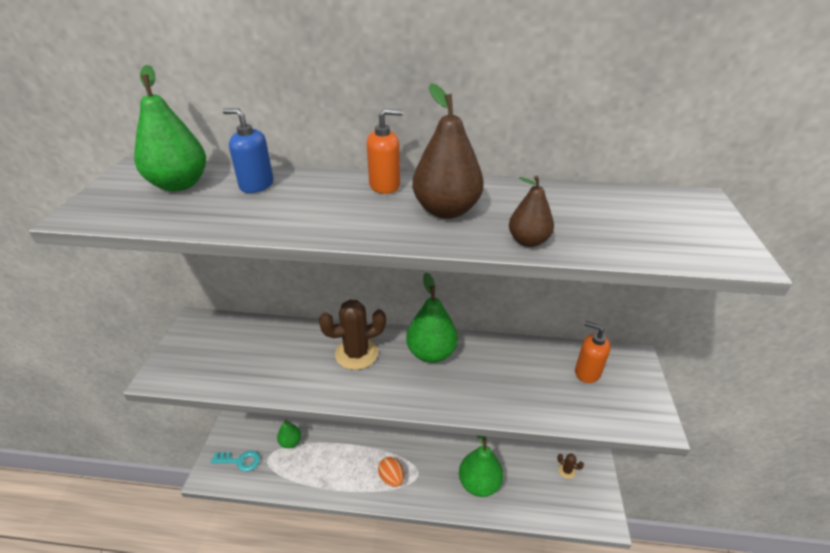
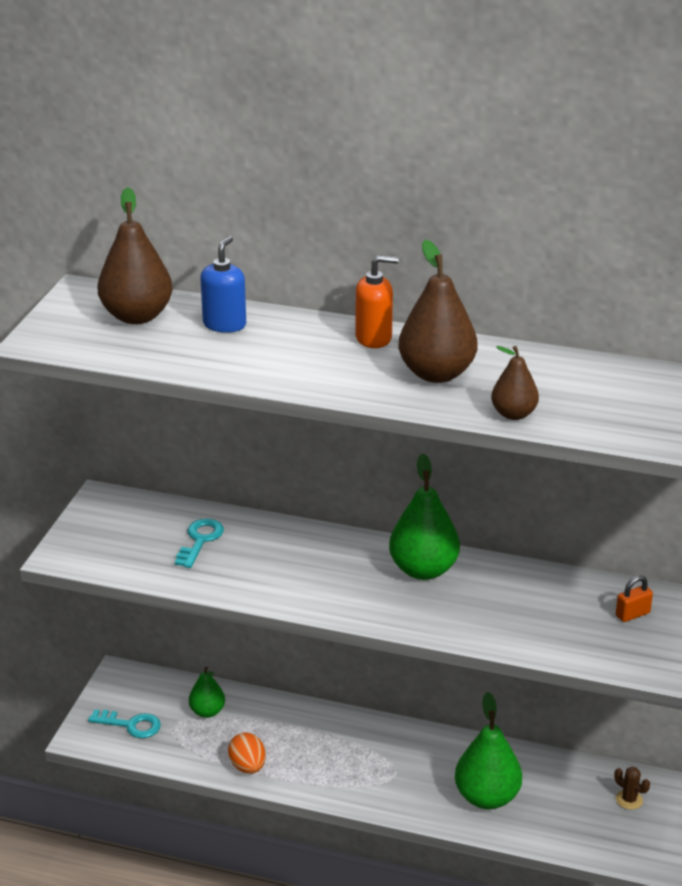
camera: 10 degrees right, 5 degrees down
(179, 184) = (137, 316): green pear -> brown pear
(256, 185) = (224, 324): blue soap dispenser -> blue soap dispenser turned 75 degrees clockwise
(266, 348) = (200, 540): none -> turquoise key
(356, 354) = (321, 559): brown cactus -> none
(391, 478) = (354, 774): orange egg -> orange egg (248, 766)
(587, 372) = (632, 614): orange soap dispenser -> orange padlock

